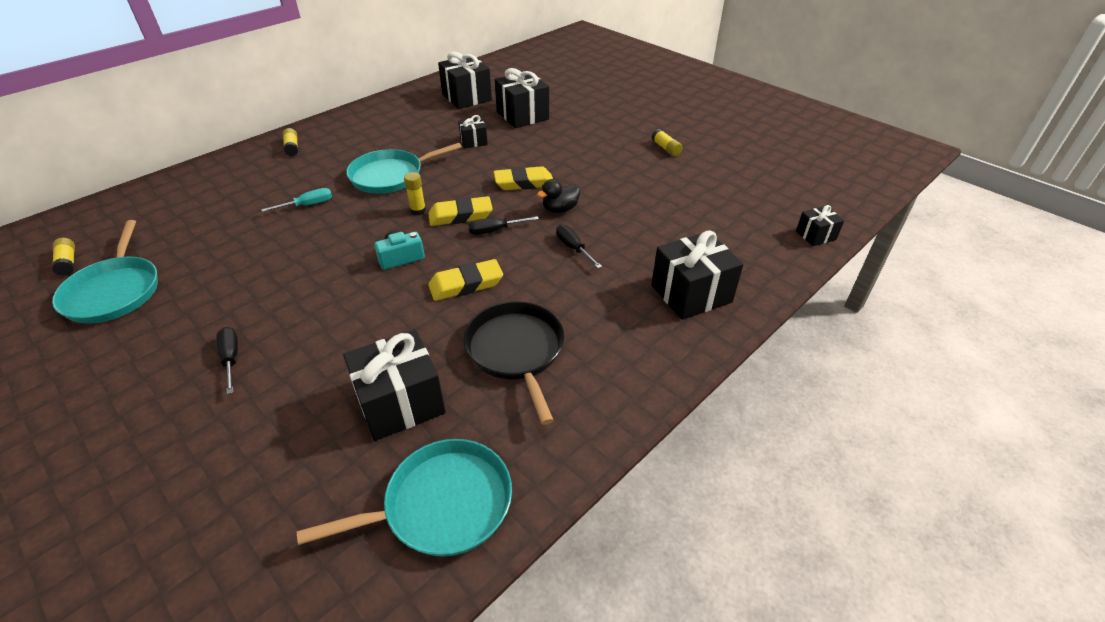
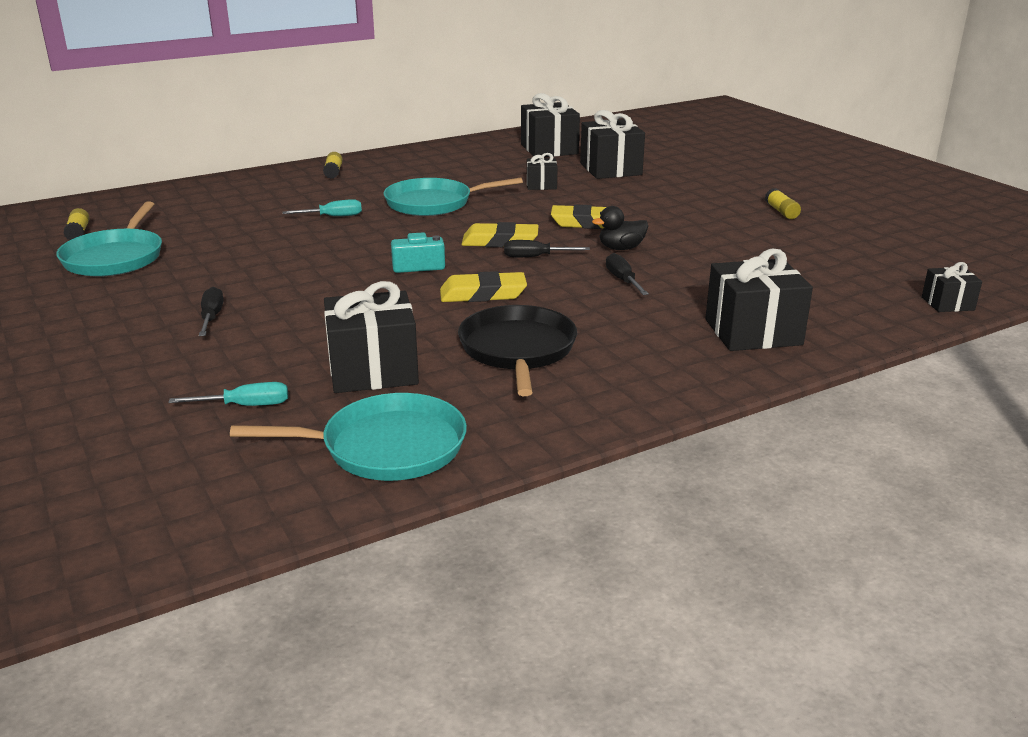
camera: 15 degrees right, 15 degrees down
(297, 476) = (245, 406): none -> turquoise screwdriver
(418, 211) = (453, 233): yellow glue stick -> none

